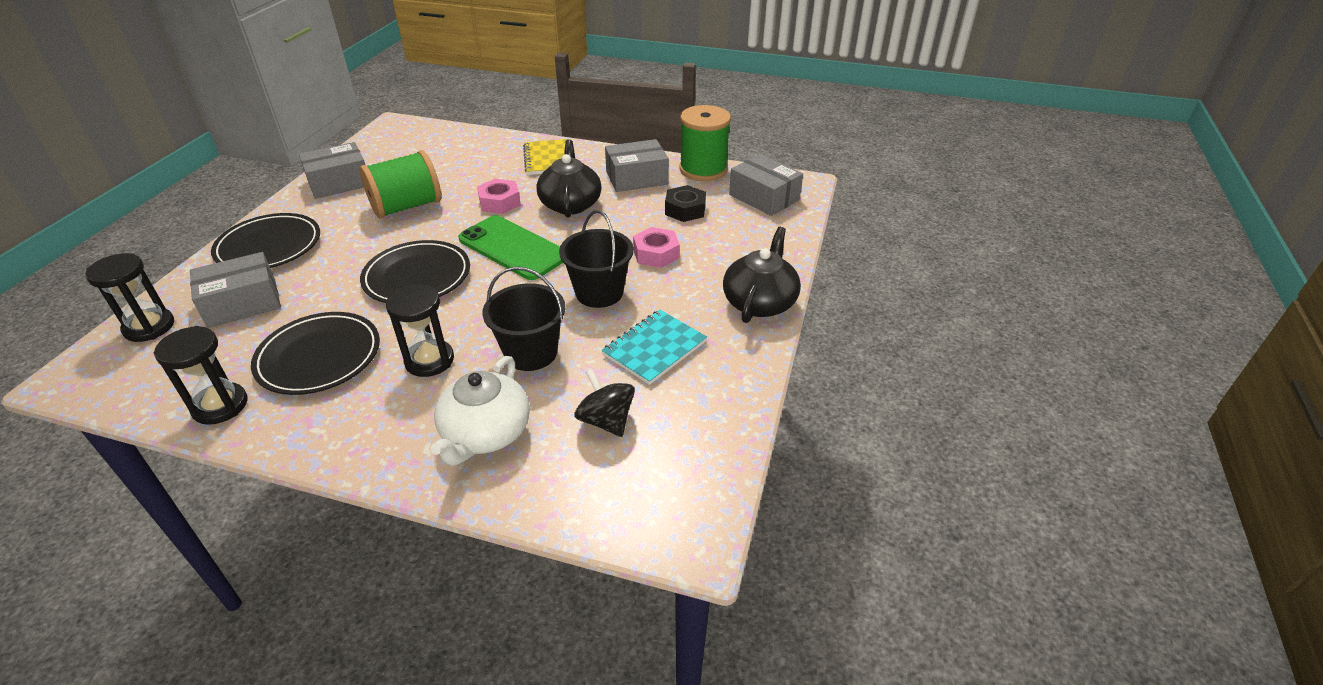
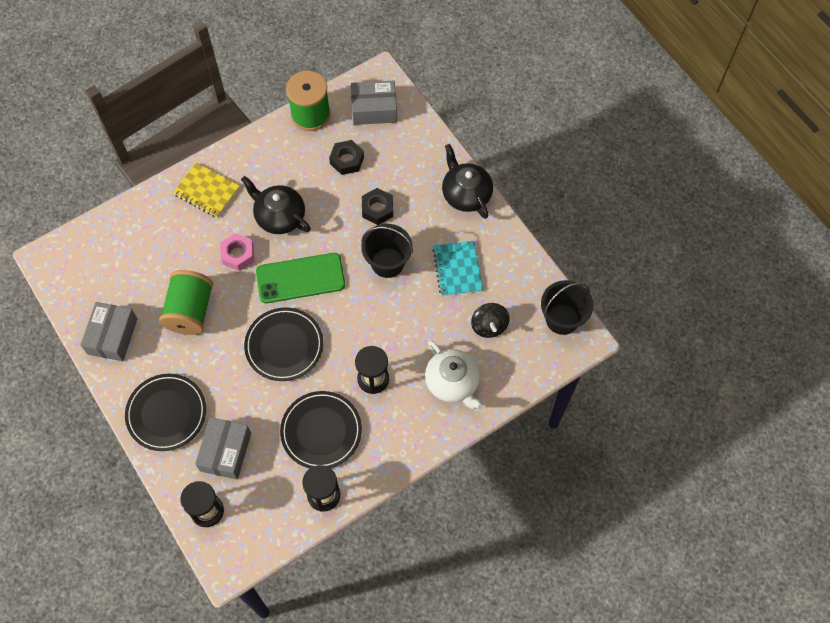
camera: 50 degrees left, 25 degrees up
(531, 353) = (410, 328): black bucket -> black bucket (562, 319)
(606, 420) = (489, 326): black spinning top -> black spinning top turned 105 degrees counterclockwise
(637, 178) = (284, 158): grey box -> none
(656, 254) = (377, 209): pink nut -> black nut

